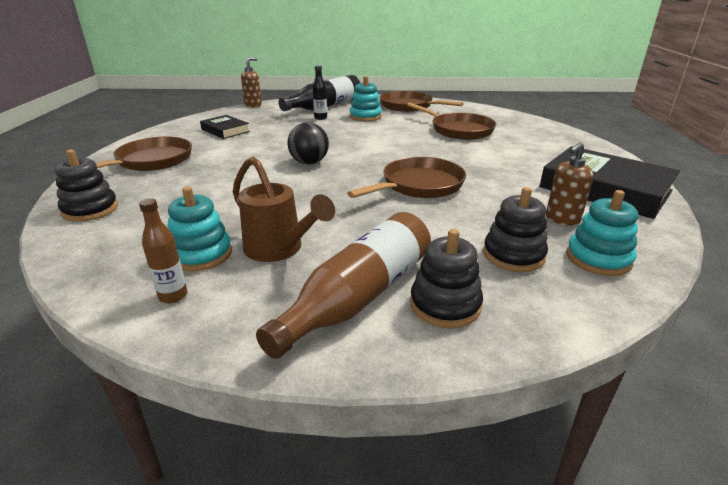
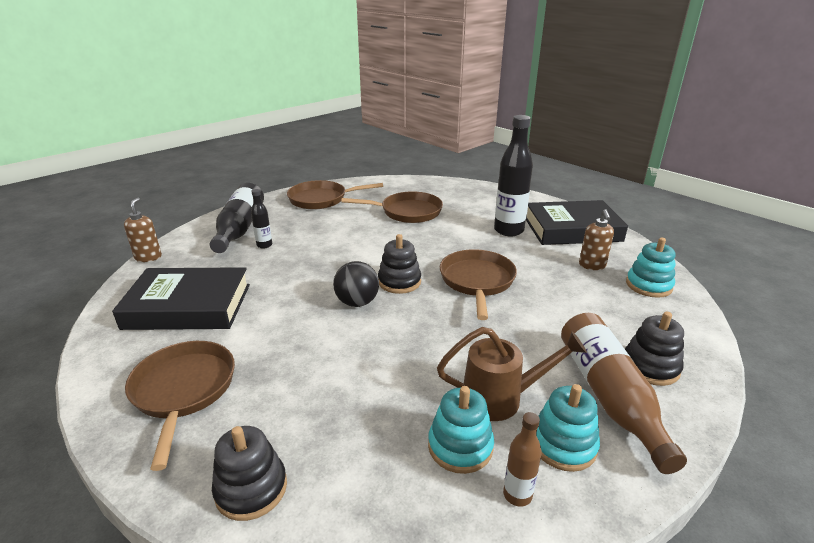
camera: 45 degrees left, 0 degrees up
(225, 130) = (188, 306): black book -> black book, size x1.89
(365, 116) = (305, 226): turquoise stacking toy -> turquoise stacking toy (563, 444)
(513, 255) = (616, 308): black stacking toy -> black stacking toy (399, 282)
(527, 168) = (508, 230): none -> black bottle

